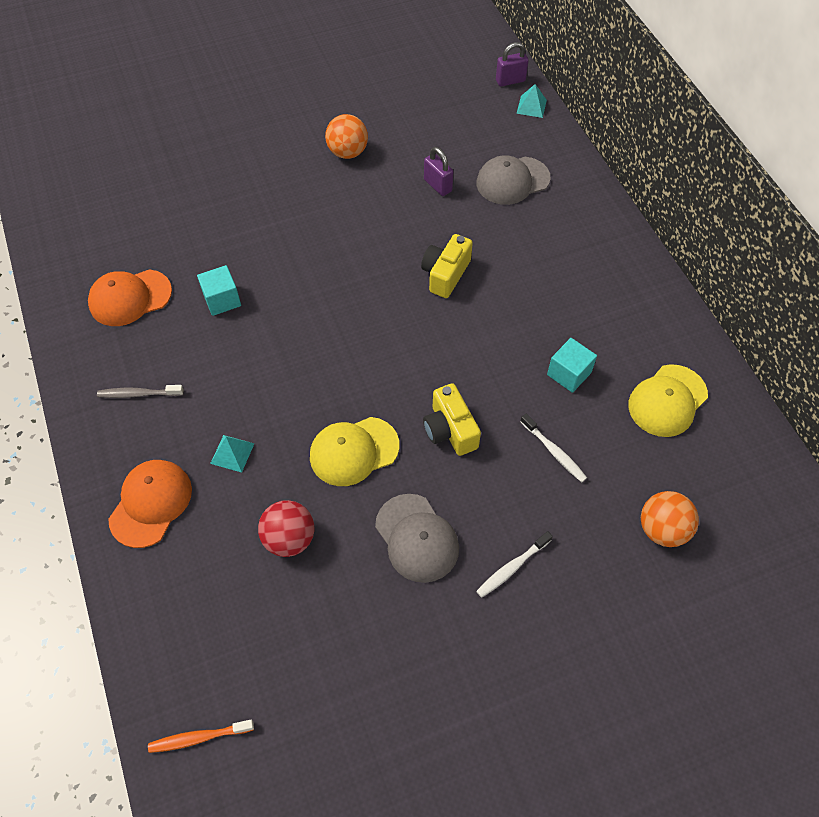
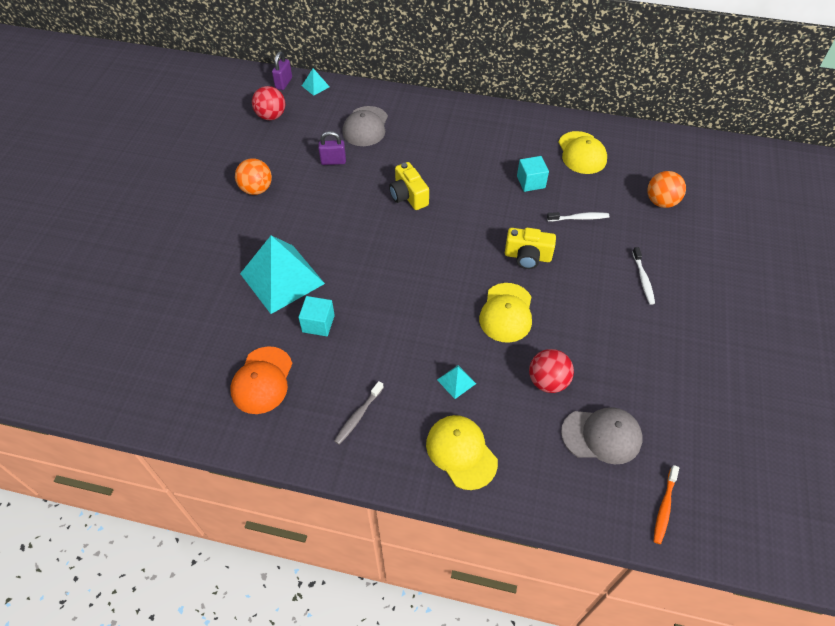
camera: 55 degrees left, 5 degrees down
(151, 503) = (461, 452): orange cap -> yellow cap
(254, 240) = (282, 278): none -> turquoise pyramid
(417, 538) = (593, 314): grey cap -> grey cap (601, 436)
(454, 101) = (271, 116): none -> red ball

